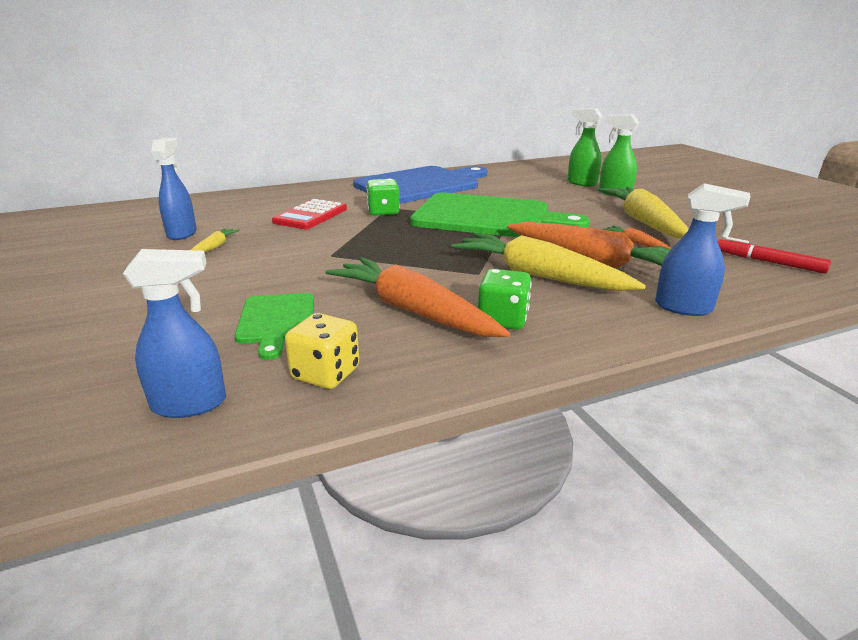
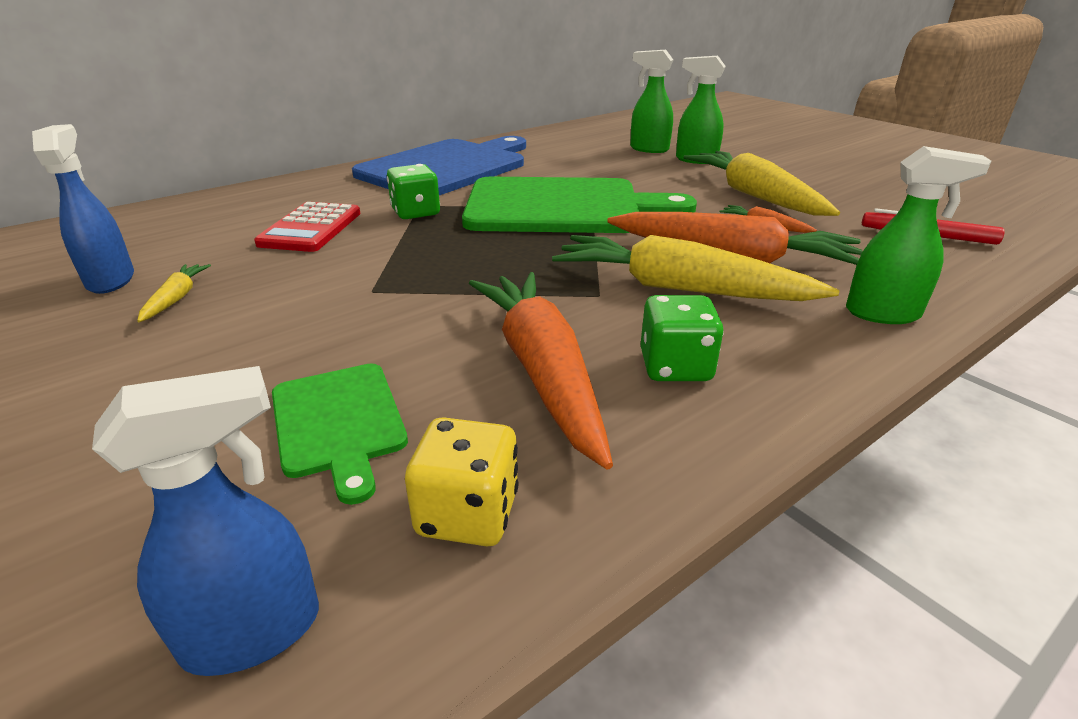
camera: 15 degrees left, 5 degrees up
(412, 311) = (542, 371): orange carrot -> orange carrot turned 45 degrees clockwise
(684, 308) = (883, 314): blue spray bottle -> green spray bottle

